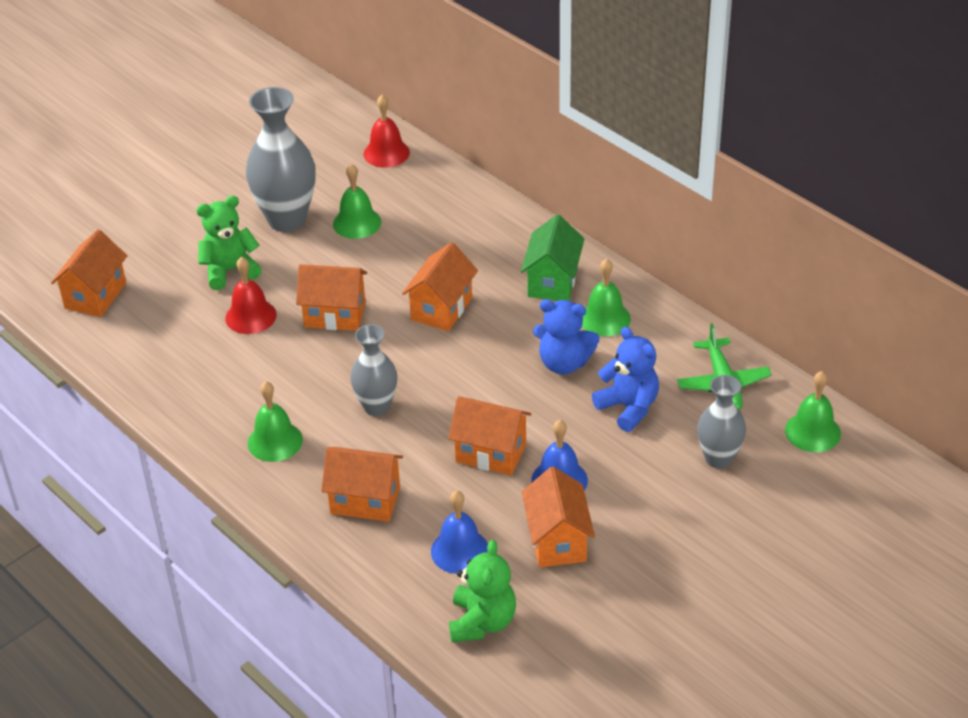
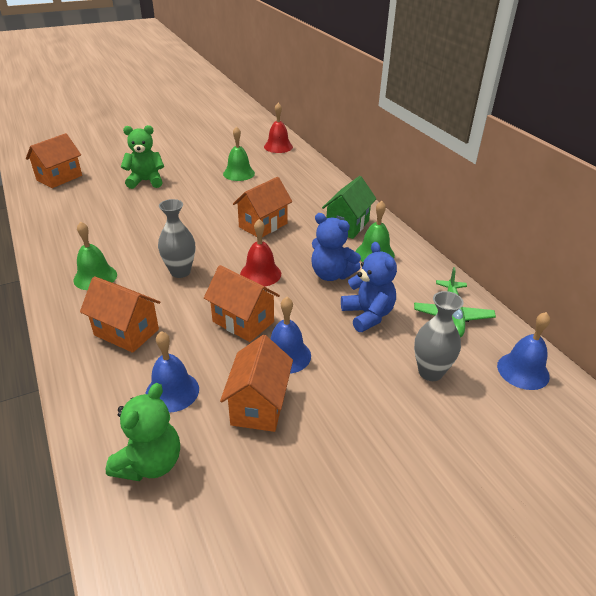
camera: 15 degrees right, 5 degrees down
(250, 316) = (139, 205): red bell -> red bell (260, 274)
(287, 219) = (198, 165): grey vase -> none
(335, 315) = (191, 215): orange house -> none
(812, 432) = (523, 371): green bell -> blue bell

